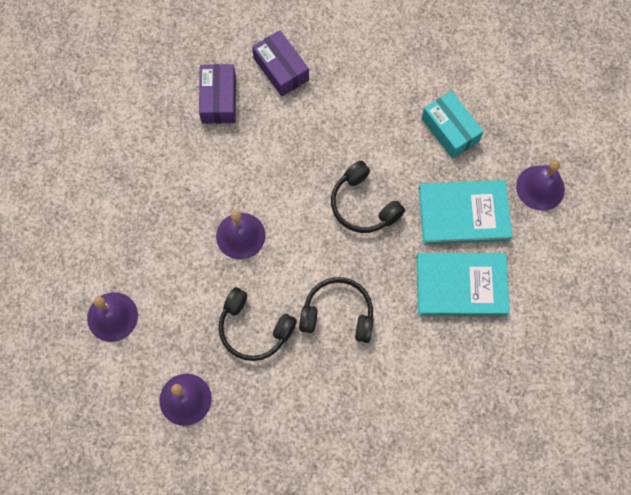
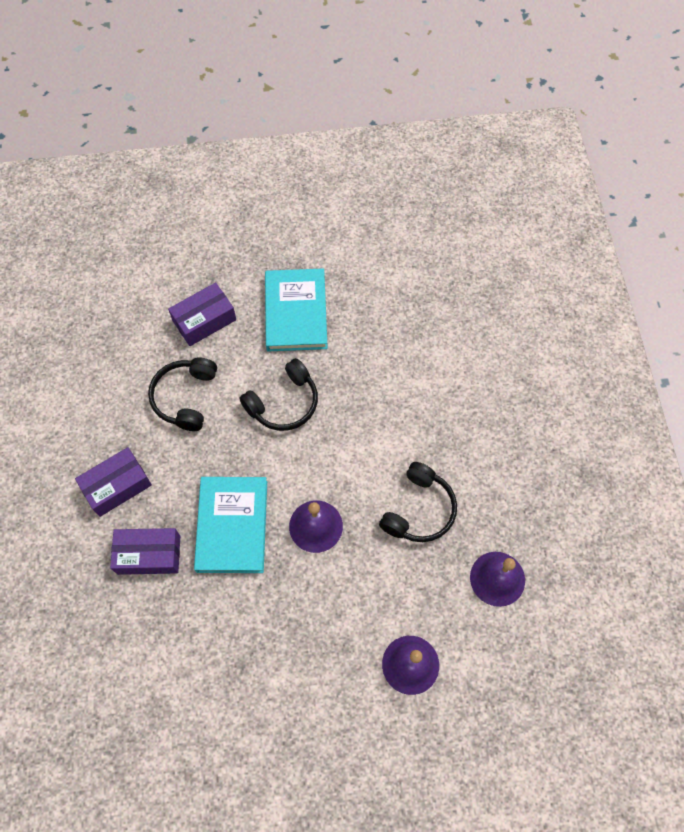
camera: 90 degrees left, 5 degrees down
(338, 313) = (400, 428): black headphones -> black headphones (185, 397)
(450, 130) = (204, 320): turquoise box -> purple box
(461, 286) = (369, 317): turquoise book -> turquoise book (232, 526)
(540, 187) = (270, 246): purple bell -> none

